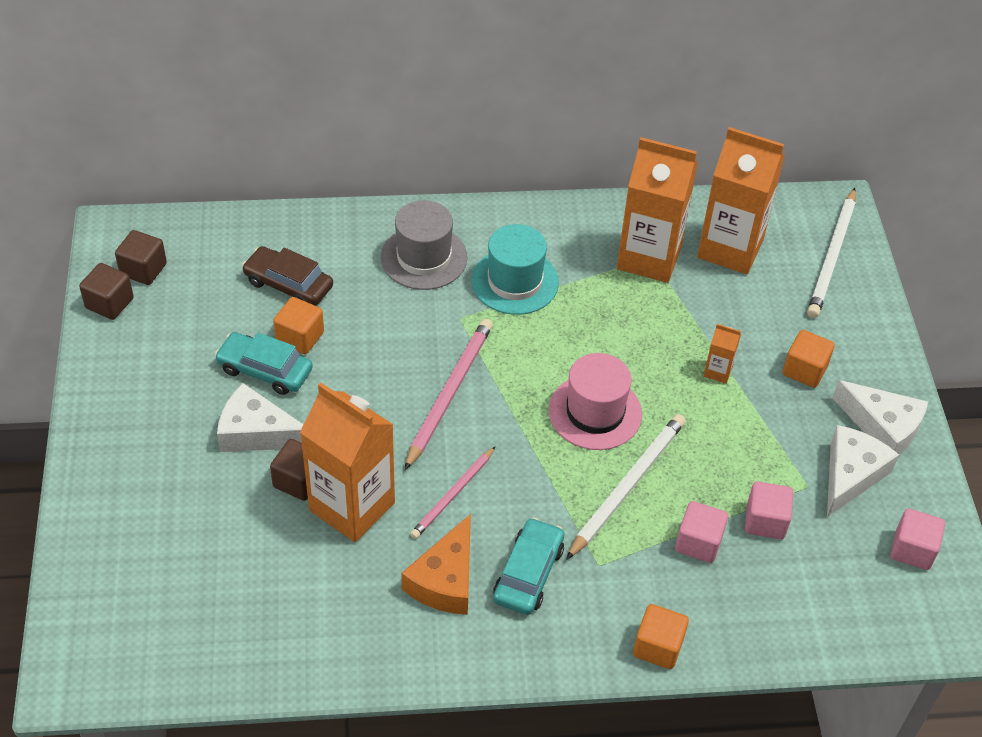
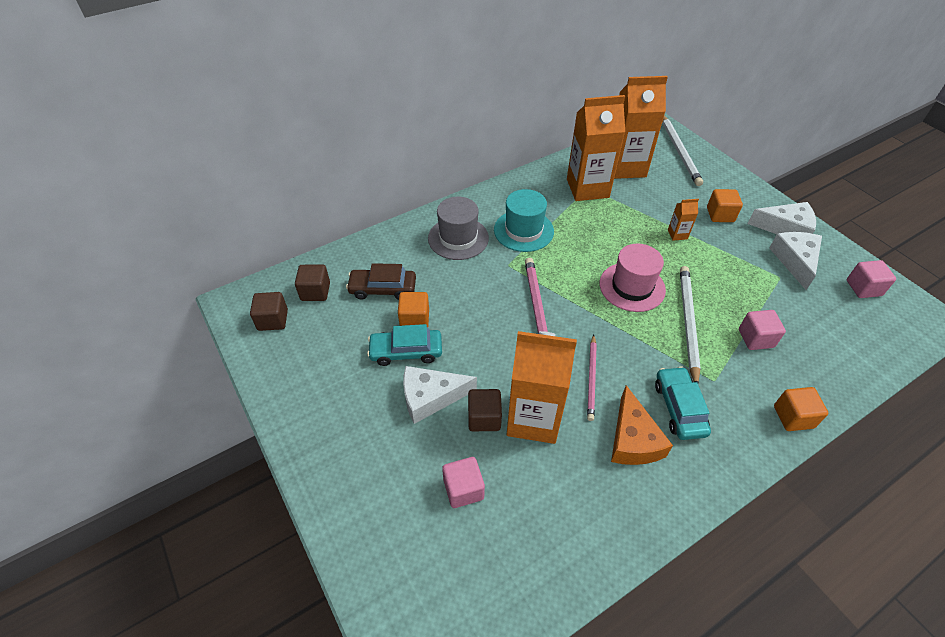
camera: 25 degrees left, 0 degrees up
(109, 303) = (261, 353): brown cube -> brown cube (315, 291)
(765, 521) = (778, 308): pink cube -> pink cube (463, 489)

